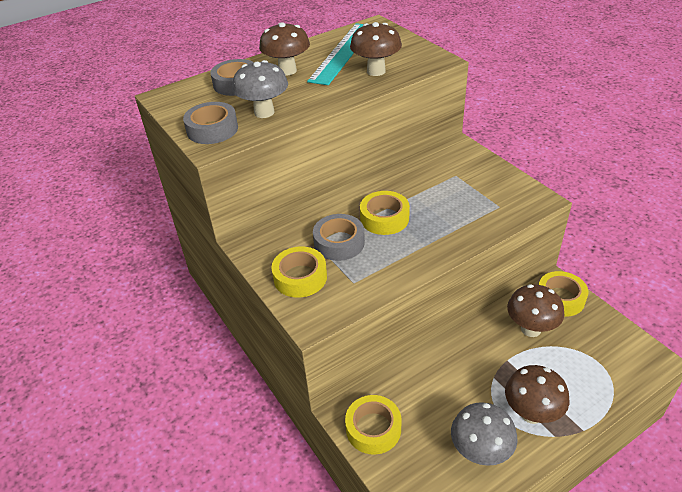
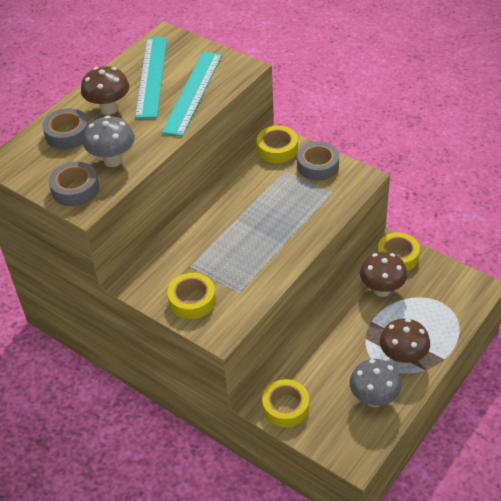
camera: 20 degrees left, 5 degrees up
(339, 243) = (211, 260): grey tape -> grey tape (318, 165)
(376, 71) = (193, 92): brown mushroom -> turquoise ruler
(384, 218) = (240, 228): yellow tape -> yellow tape (277, 149)

